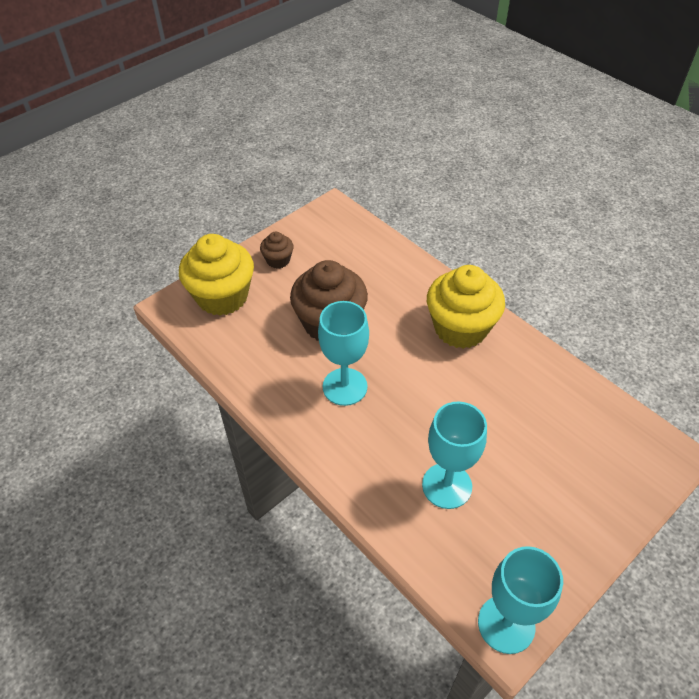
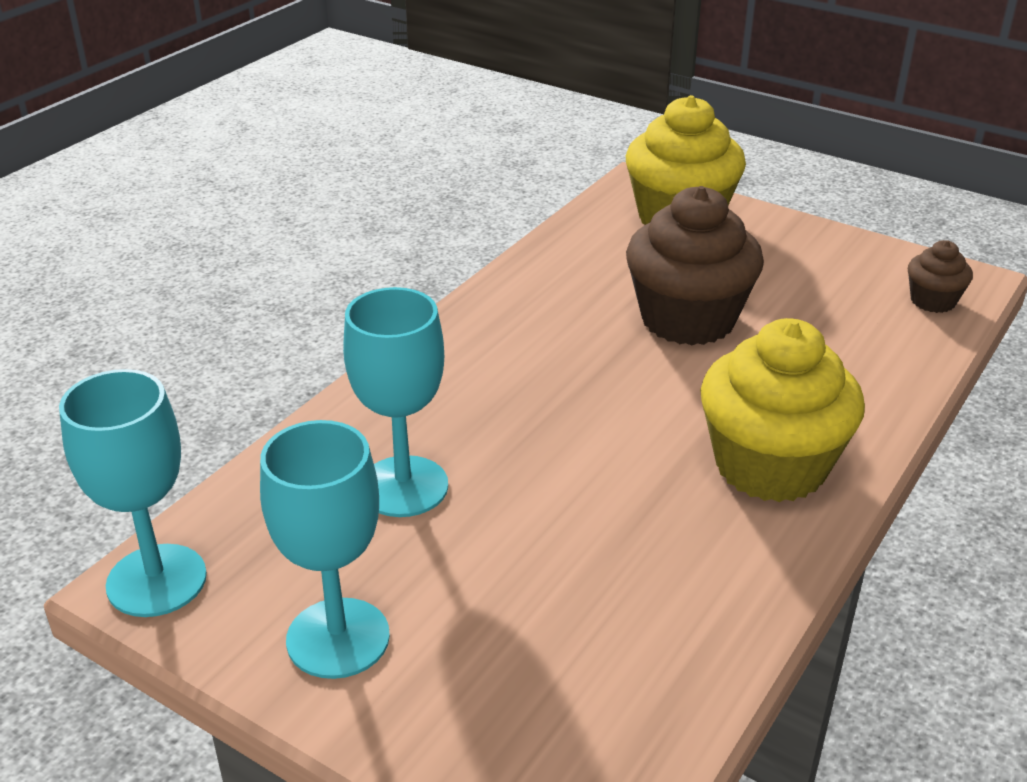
camera: 75 degrees right, 15 degrees down
(278, 260) = (792, 249): brown cupcake -> brown cupcake (932, 301)
(345, 387) = (562, 354): turquoise goblet -> turquoise goblet (338, 638)

